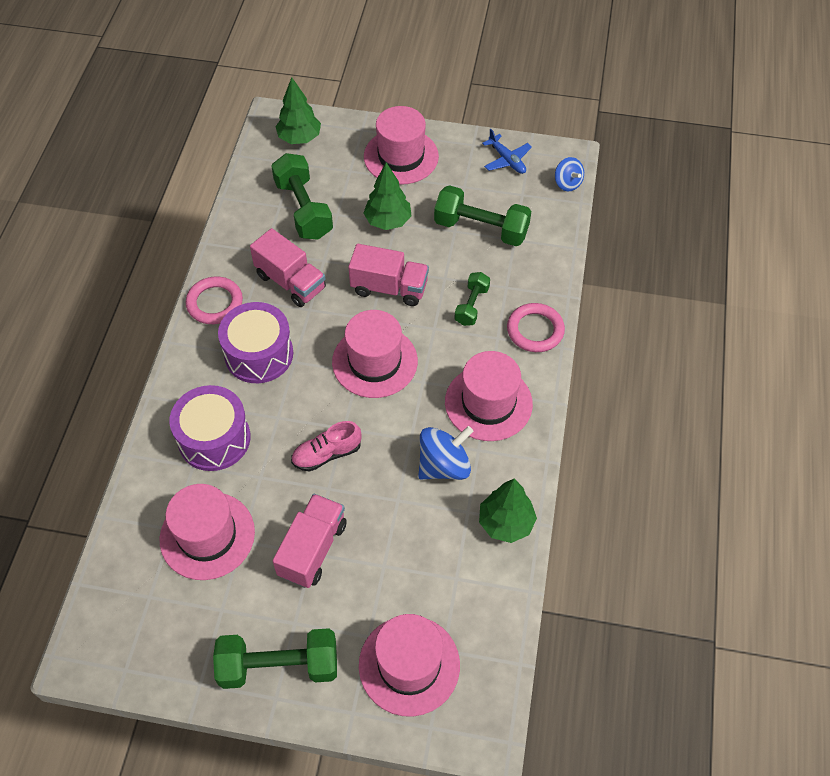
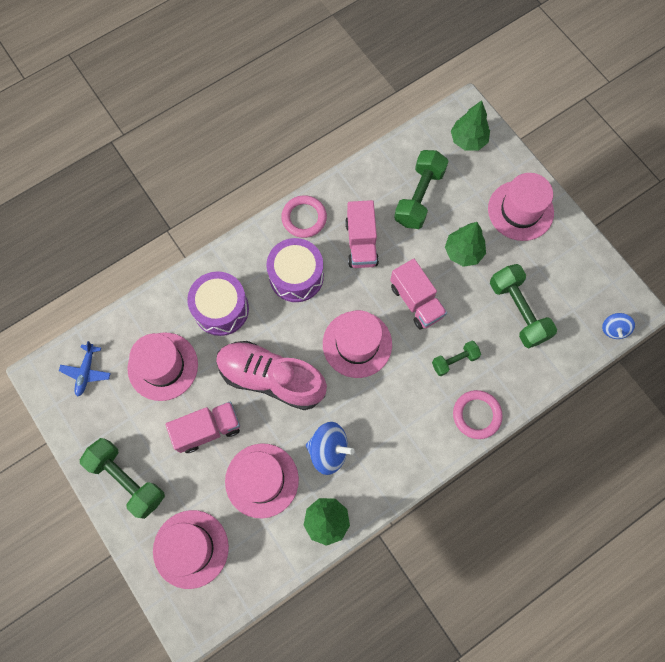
camera: 45 degrees right, 15 degrees up
(327, 454) = (271, 378): pink shoe -> pink shoe, size x2.00
(488, 403) = (396, 436): pink hat -> pink hat (262, 480)
(507, 160) = (590, 275): blue plane -> blue plane (86, 372)

